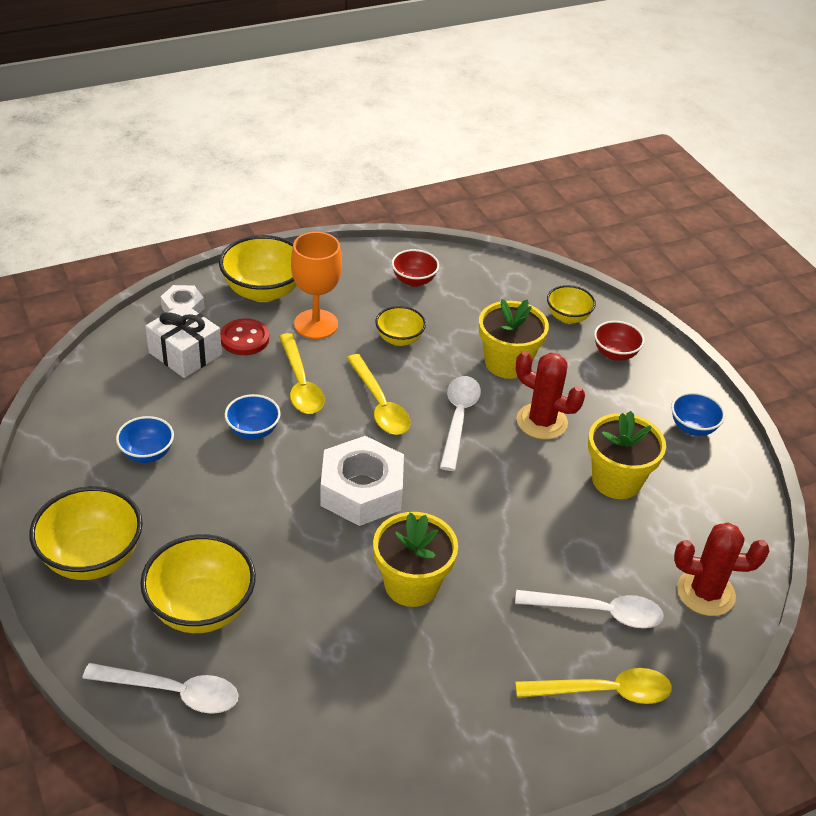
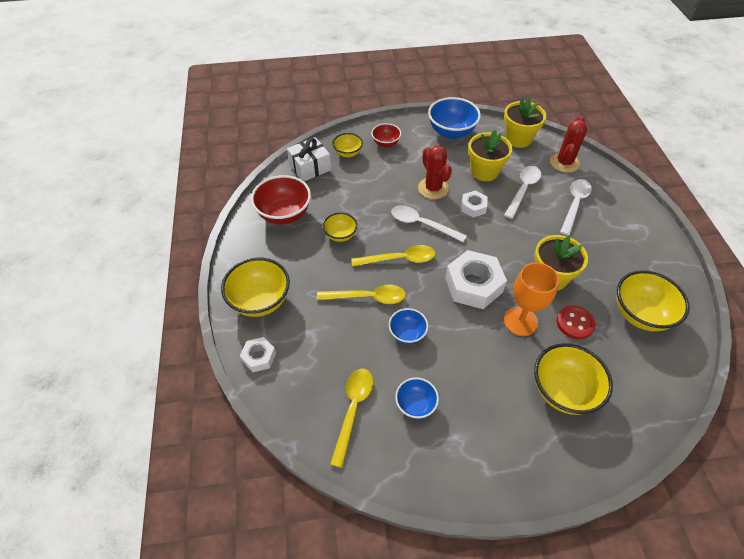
camera: 70 degrees left, 10 degrees up
(92, 558) = (513, 455): yellow bowl -> yellow bowl (640, 314)
(173, 692) = (629, 418): white spoon -> white spoon (523, 190)
(185, 353) = (313, 363): white gift -> white gift (310, 167)
(244, 339) = (310, 322): red button -> red button (575, 323)
(316, 324) = (309, 276): orange goblet -> orange goblet (520, 321)
(414, 280) = (284, 214): red bowl -> red bowl, size x1.75
(507, 363) = (379, 190): yellow flower pot -> yellow flower pot (518, 139)
(524, 474) = (473, 207): none -> white nut
(541, 421) = (433, 188): red cactus -> red cactus turned 75 degrees counterclockwise
(604, 692) = (625, 217): yellow spoon -> yellow spoon (353, 410)
(692, 427) = (451, 132): blue bowl -> blue bowl, size x1.75

